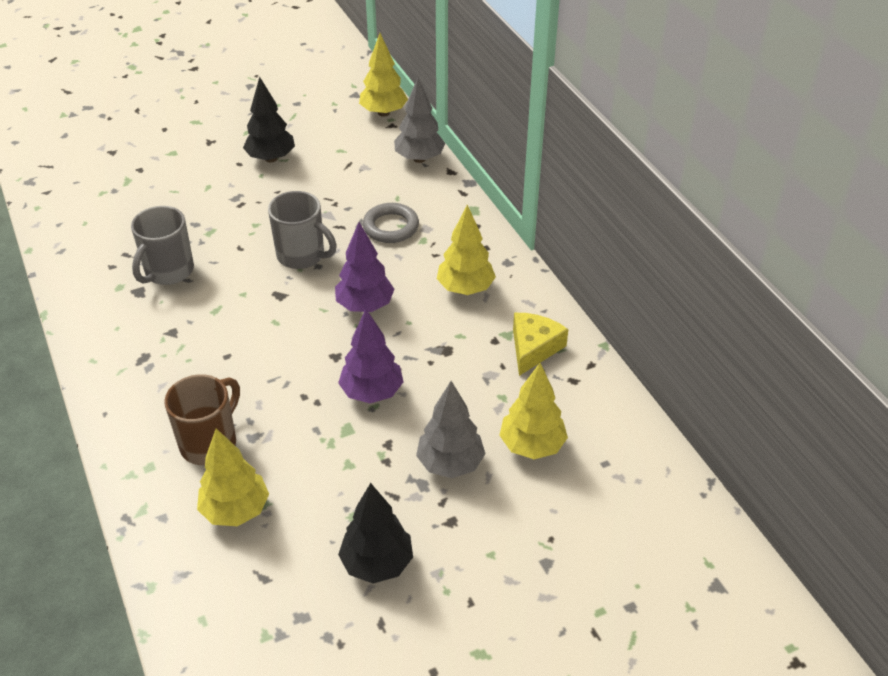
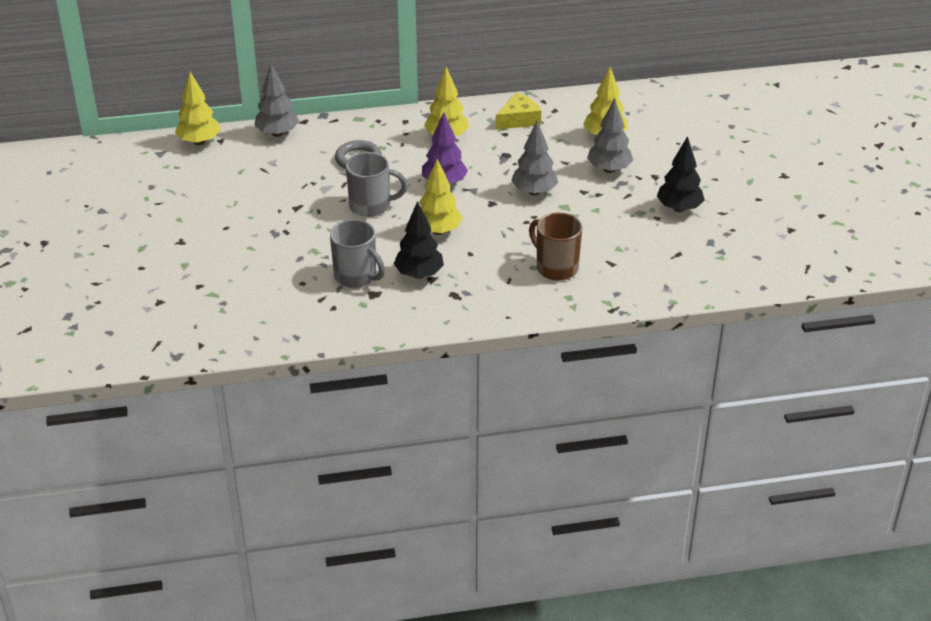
camera: 75 degrees left, 5 degrees down
(236, 510) = (620, 260): yellow tree -> yellow tree (438, 231)
(271, 158) = (229, 209): black tree -> black tree (419, 274)
(302, 255) = (371, 206): grey mug -> grey mug turned 45 degrees clockwise
(372, 392) = (534, 192): purple tree -> grey tree
(533, 348) = (519, 119): yellow cheese -> yellow cheese turned 105 degrees clockwise

